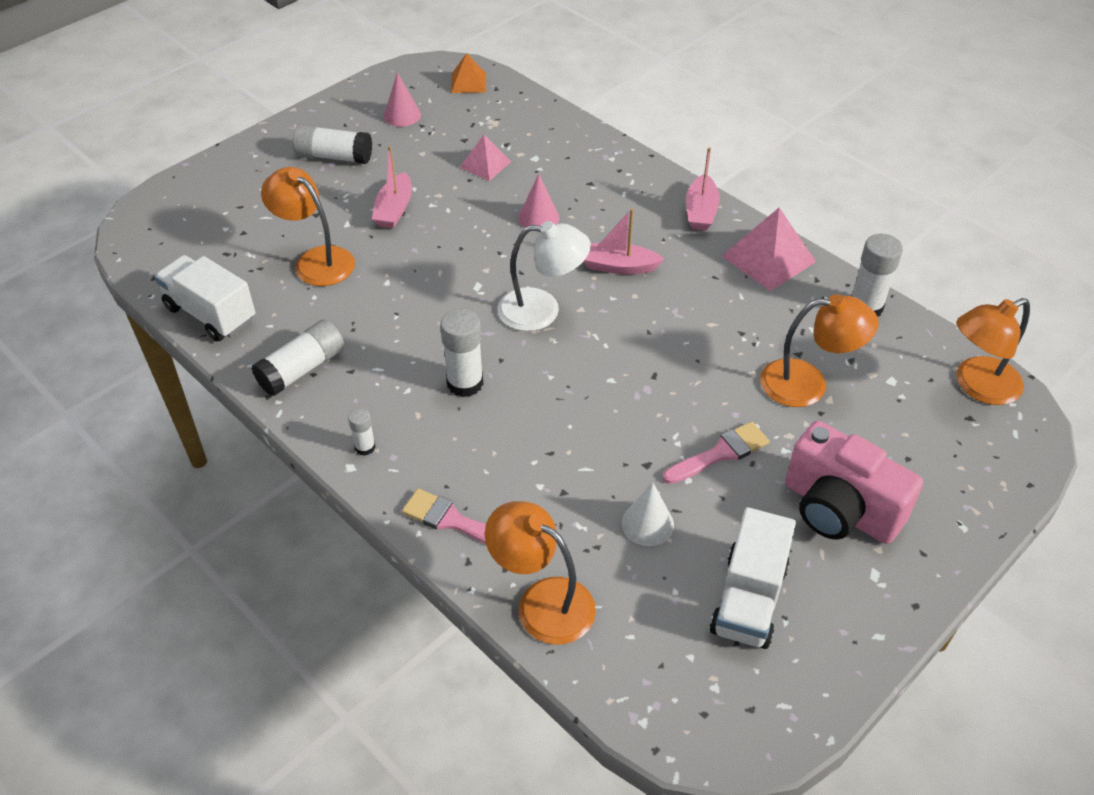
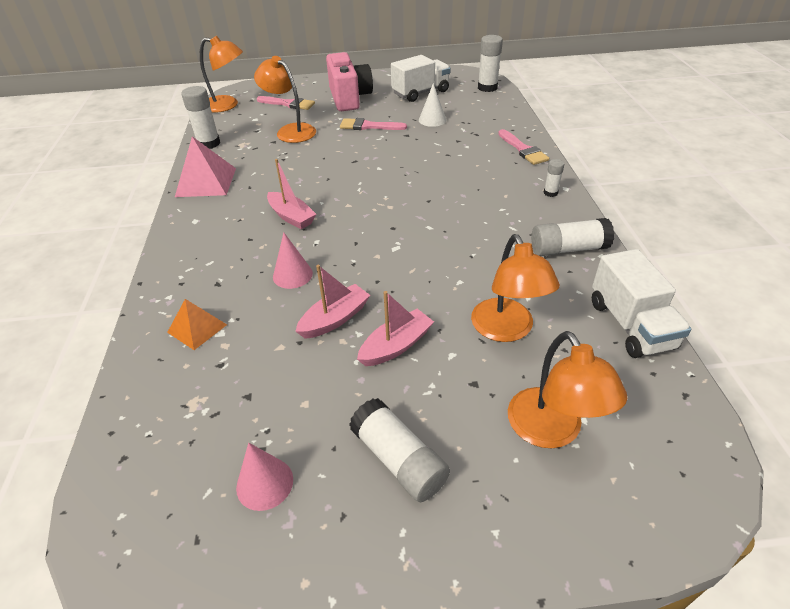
camera: 140 degrees left, 5 degrees down
(465, 383) = (462, 198): white glue stick -> white glue stick (487, 88)
(468, 82) = (133, 493): orange pyramid -> orange pyramid (197, 328)
(485, 164) = (267, 350): pink pyramid -> none
(542, 310) = (372, 214): white lamp -> none
(542, 601) = (505, 117): orange lamp -> orange lamp (551, 431)
(700, 211) = (189, 224): pink boat -> pink boat (335, 319)
(903, 439) = (288, 104): none -> pink brush

